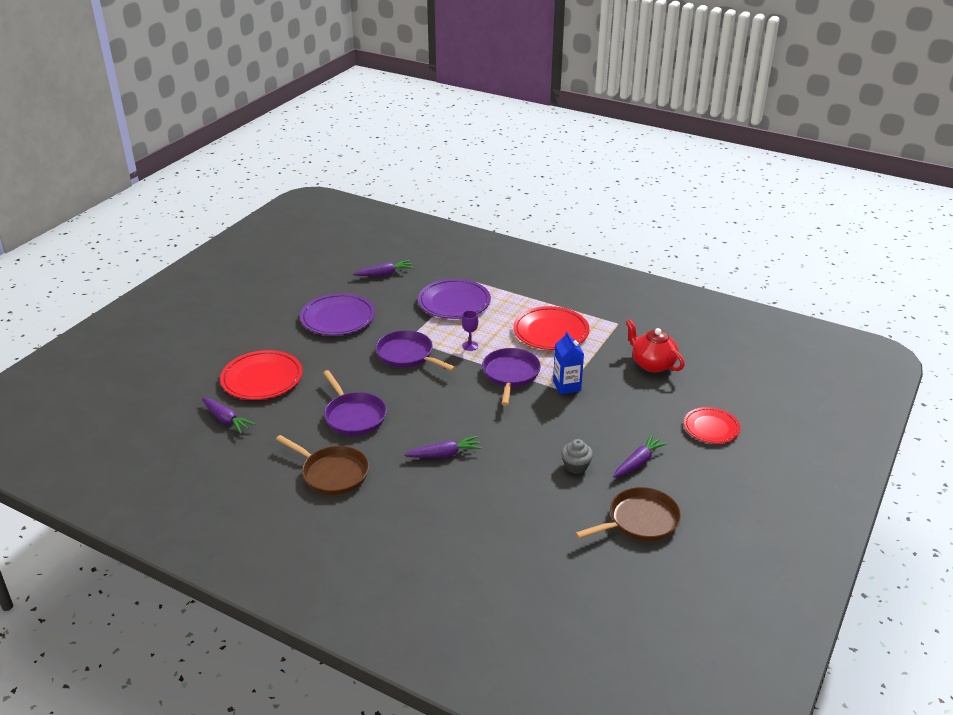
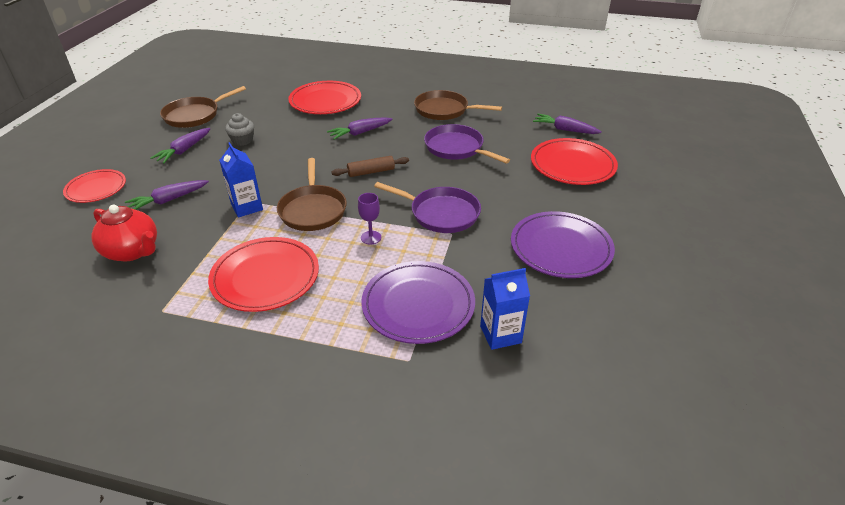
camera: 165 degrees right, 5 degrees up
(384, 274) = (559, 345): purple carrot -> purple carrot (168, 200)
(413, 283) = (500, 334): none -> blue carton
(450, 403) = (371, 172): none -> brown rolling pin
(471, 517) = (325, 101): none -> red plate
(510, 374) = (313, 210): purple pan -> brown pan

